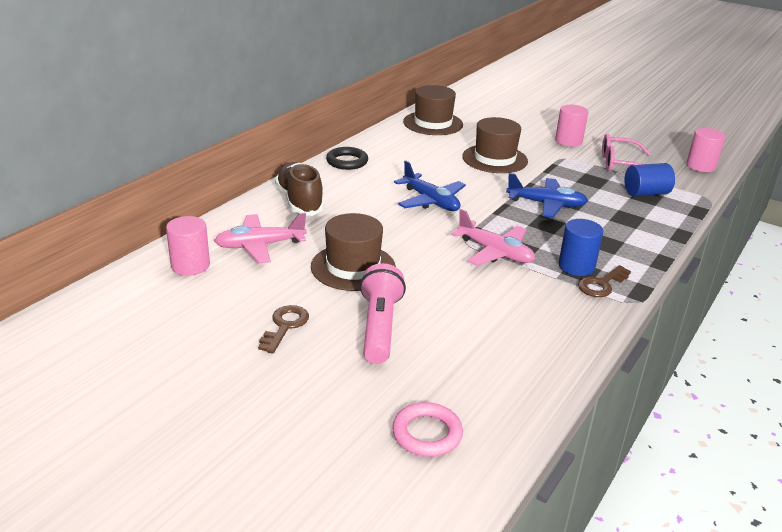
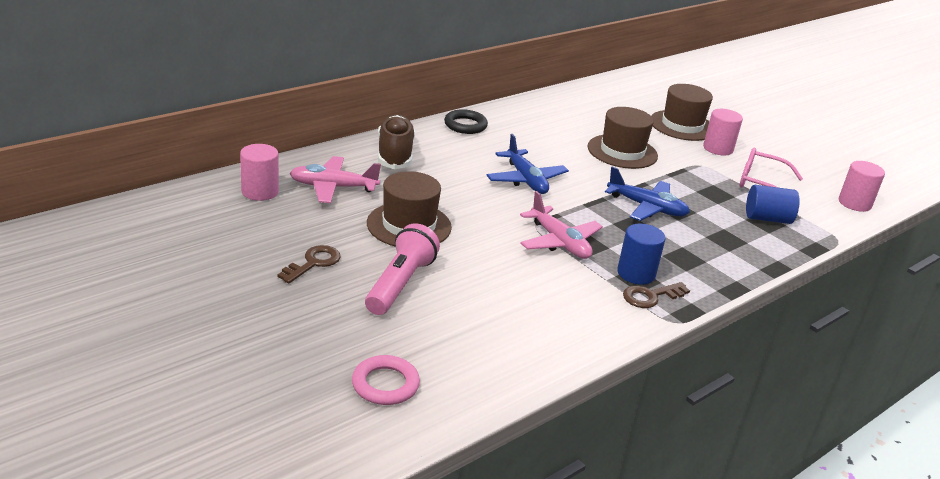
camera: 15 degrees right, 0 degrees up
(433, 123) = (580, 103): brown hat -> brown hat (682, 125)

